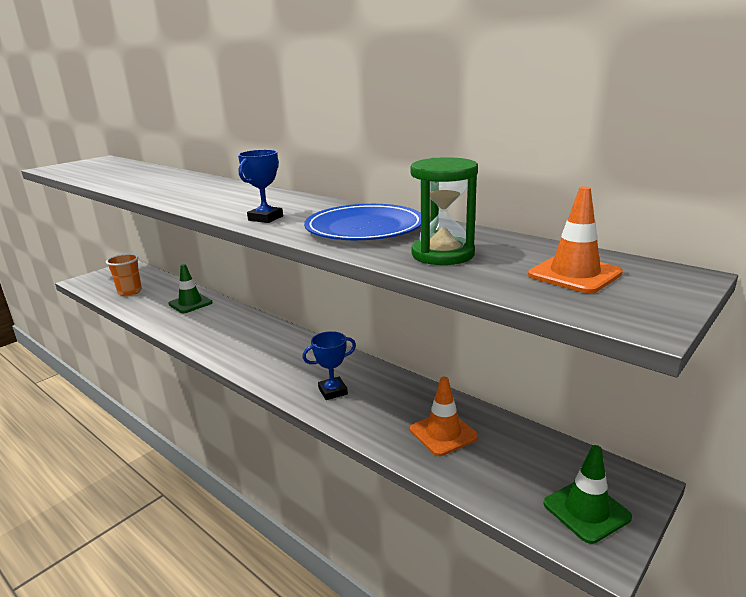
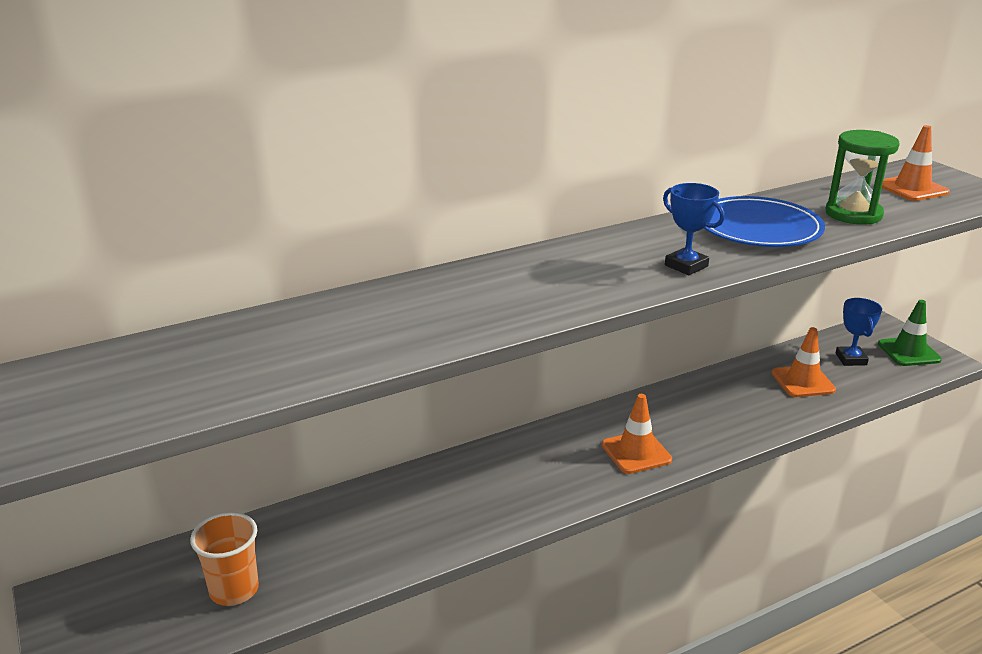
camera: 70 degrees left, 5 degrees up
(190, 303) = (365, 514): green traffic cone -> none
(280, 367) = (636, 452): none -> orange traffic cone
(333, 391) = (708, 425): blue trophy -> blue trophy (851, 359)

